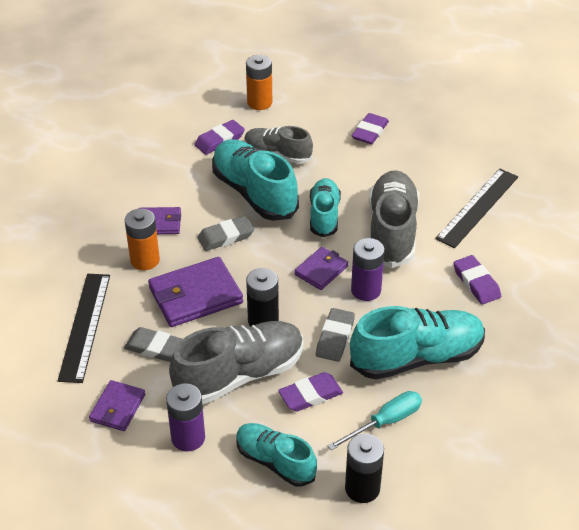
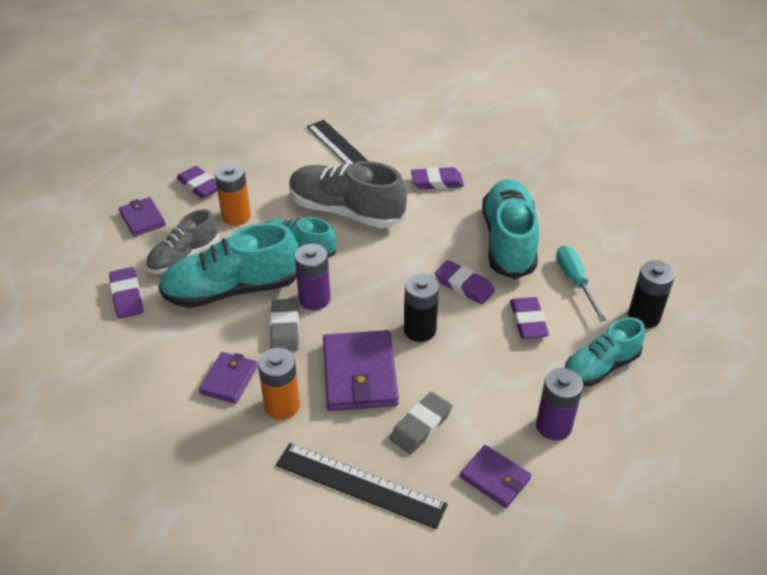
camera: 70 degrees left, 0 degrees up
(239, 375) = (485, 366): grey shoe -> none
(259, 102) = (89, 249): orange battery -> orange battery (236, 216)
(321, 270) = (372, 271): purple wallet -> purple wallet (142, 219)
(335, 338) = (464, 285): grey eraser -> purple eraser
(366, 290) = (413, 249): purple battery -> purple battery (314, 299)

